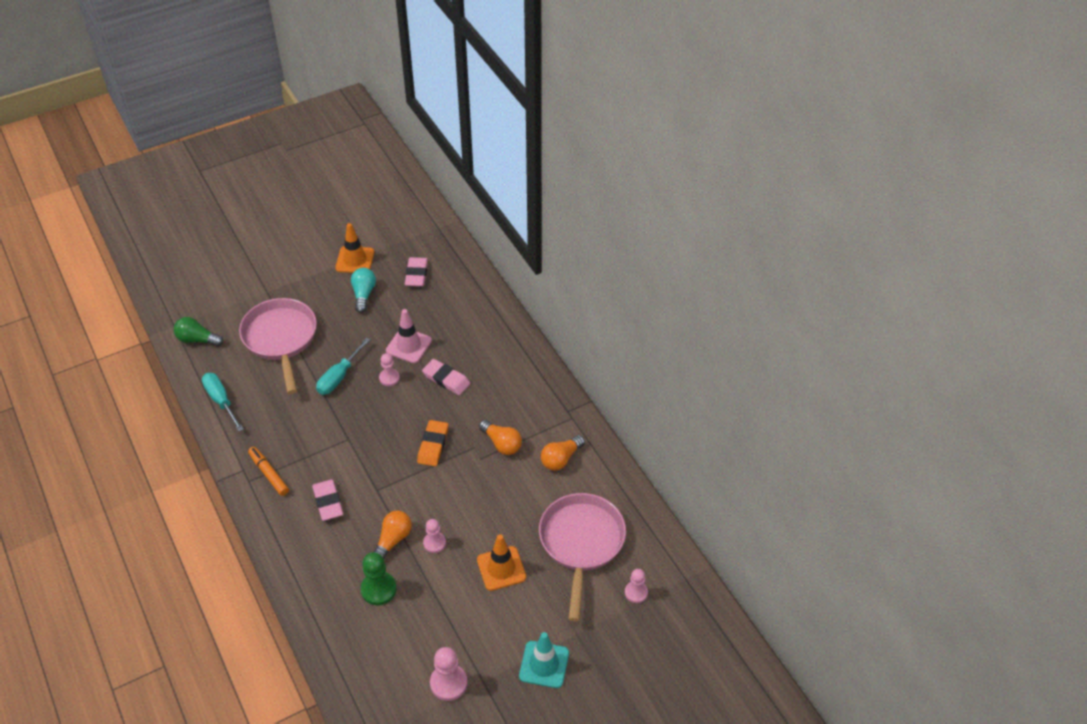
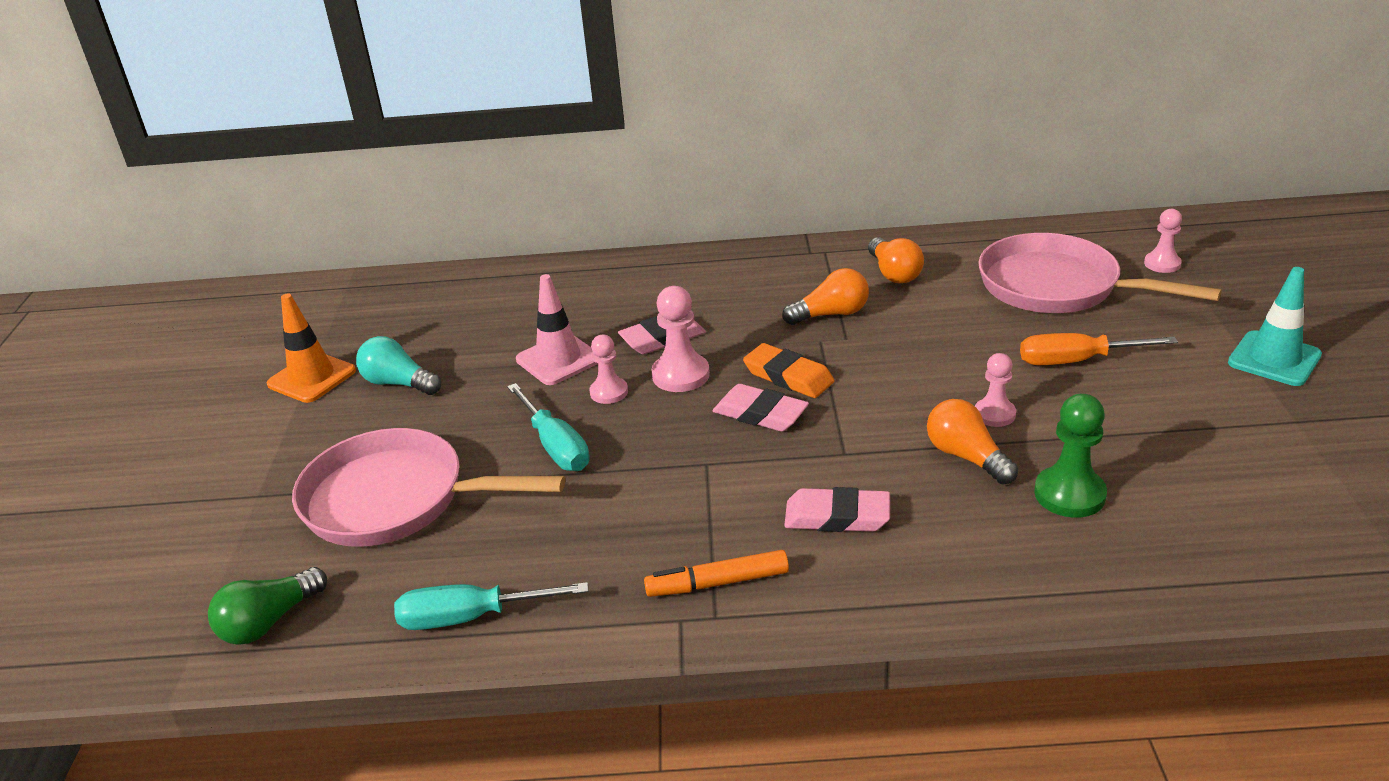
camera: 60 degrees left, 15 degrees down
(416, 274) = (417, 324): pink eraser -> pink eraser (760, 413)
(448, 683) = (1296, 456): pink pawn -> pink pawn (680, 375)
(501, 568) = (1075, 361): orange traffic cone -> orange screwdriver

